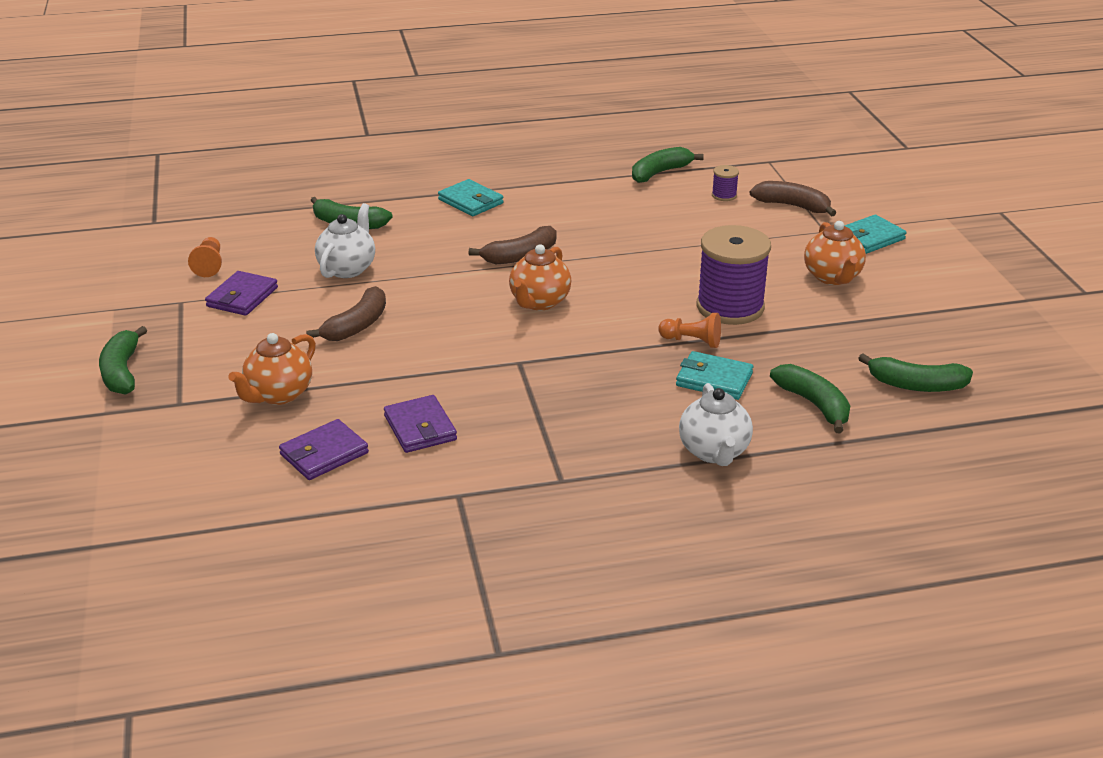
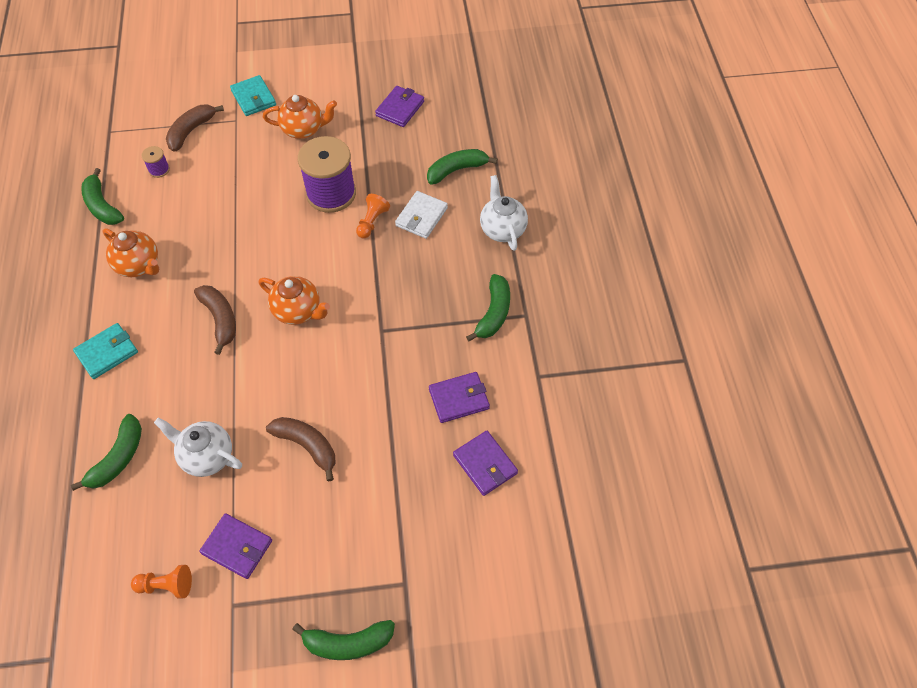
camera: 85 degrees left, 25 degrees up
(278, 395) = (402, 503): orange teapot -> orange teapot (139, 265)
(714, 379) = (421, 217): turquoise wallet -> white wallet
(714, 452) = (502, 229): white teapot -> white teapot turned 105 degrees counterclockwise
(912, 347) = (400, 108): none -> purple wallet
(916, 385) = (442, 117): green banana -> green banana (493, 313)

